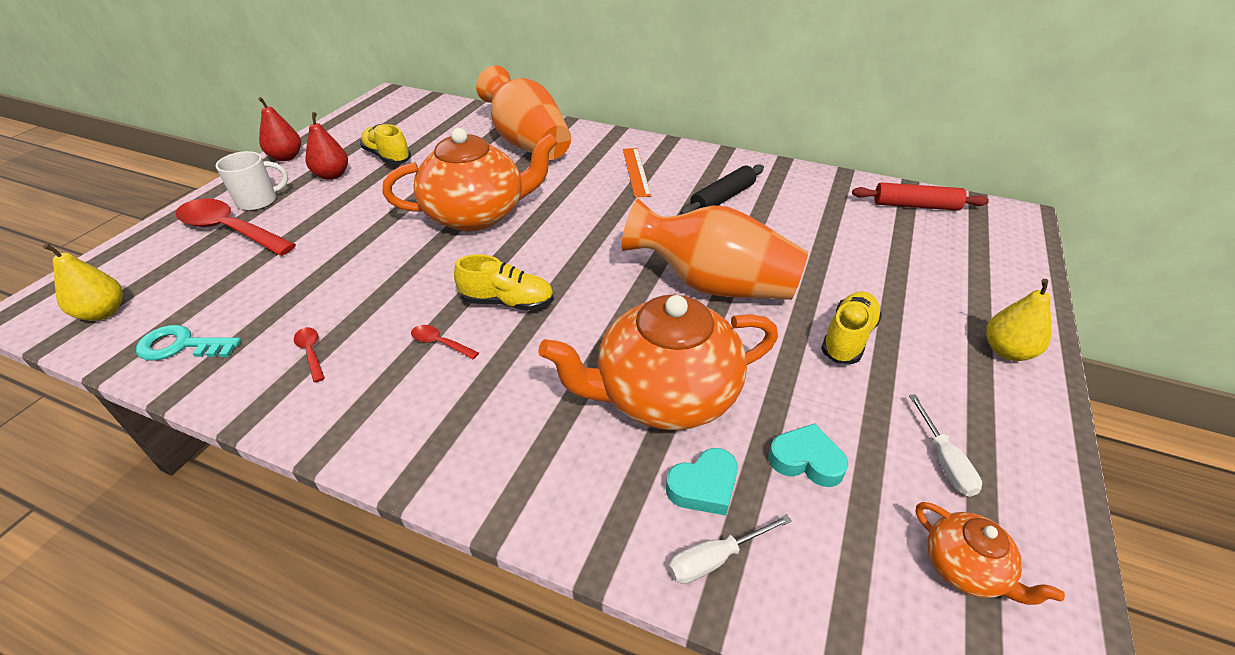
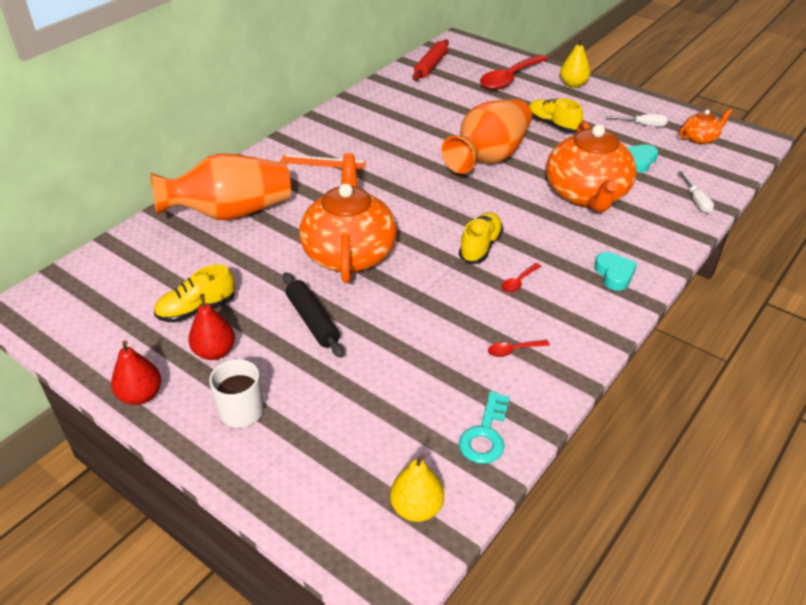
camera: 75 degrees left, 0 degrees up
(230, 230) = (296, 427): red spoon -> red spoon (509, 79)
(704, 486) = (653, 195): turquoise heart -> turquoise heart (614, 274)
(722, 198) = (385, 132): black rolling pin -> black rolling pin (312, 320)

